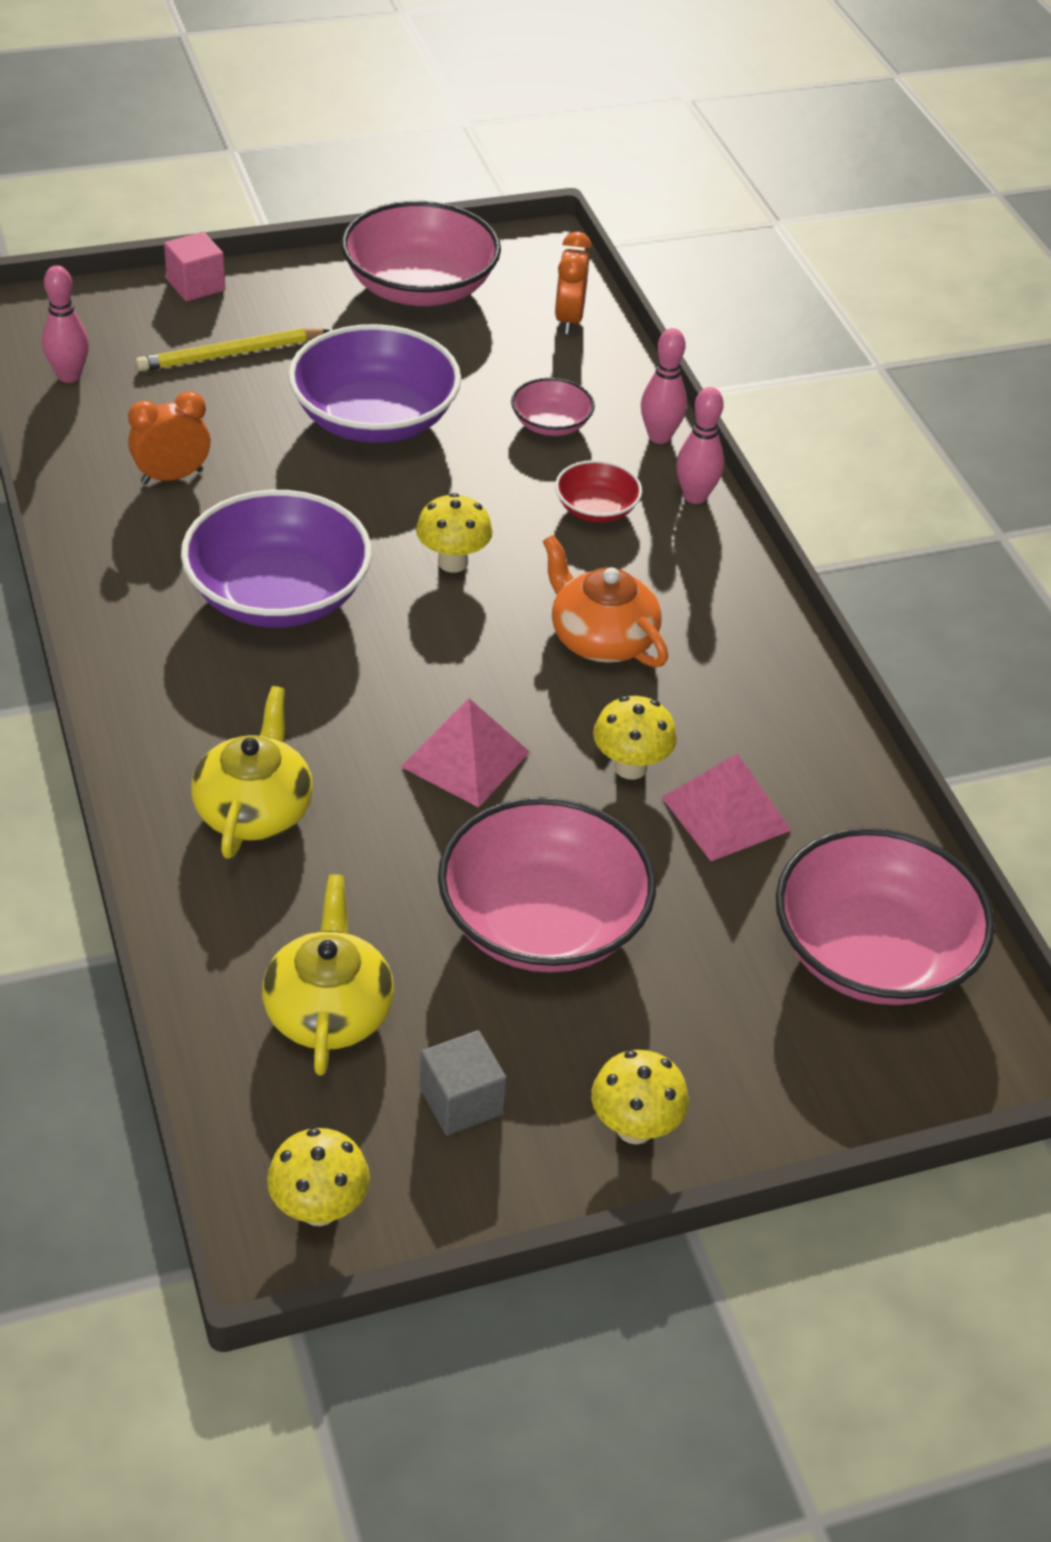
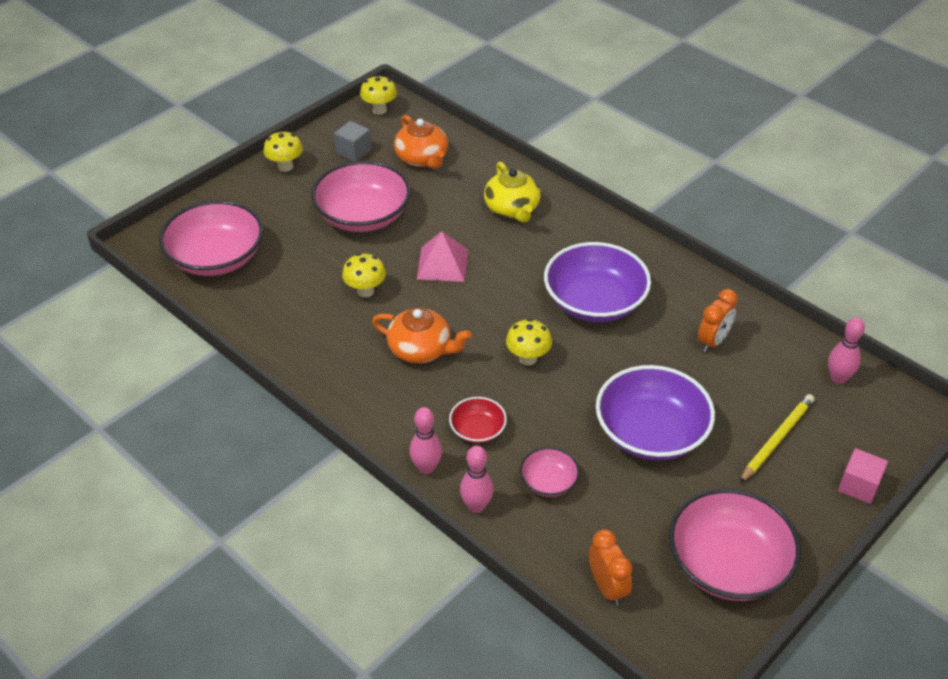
camera: 155 degrees right, 0 degrees up
(329, 1010) = (422, 158): yellow teapot -> orange teapot
(725, 813) = (309, 289): pink pyramid -> none

